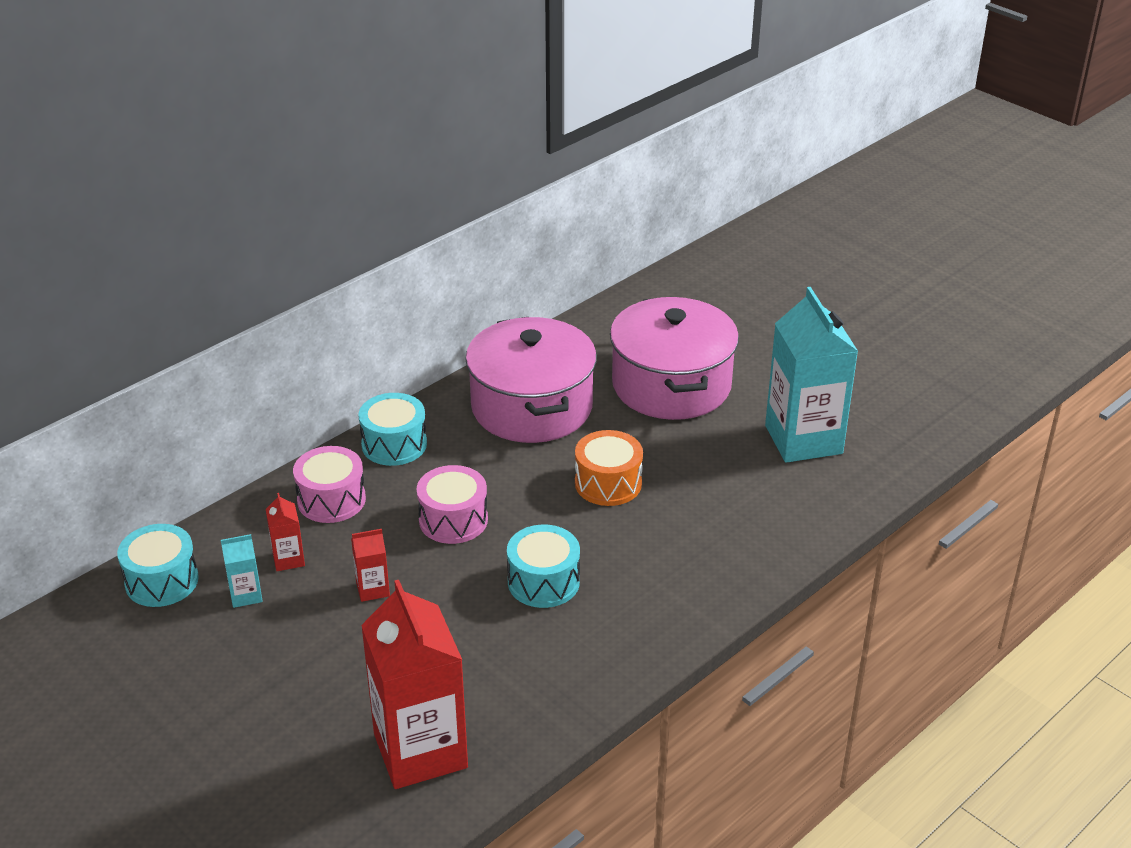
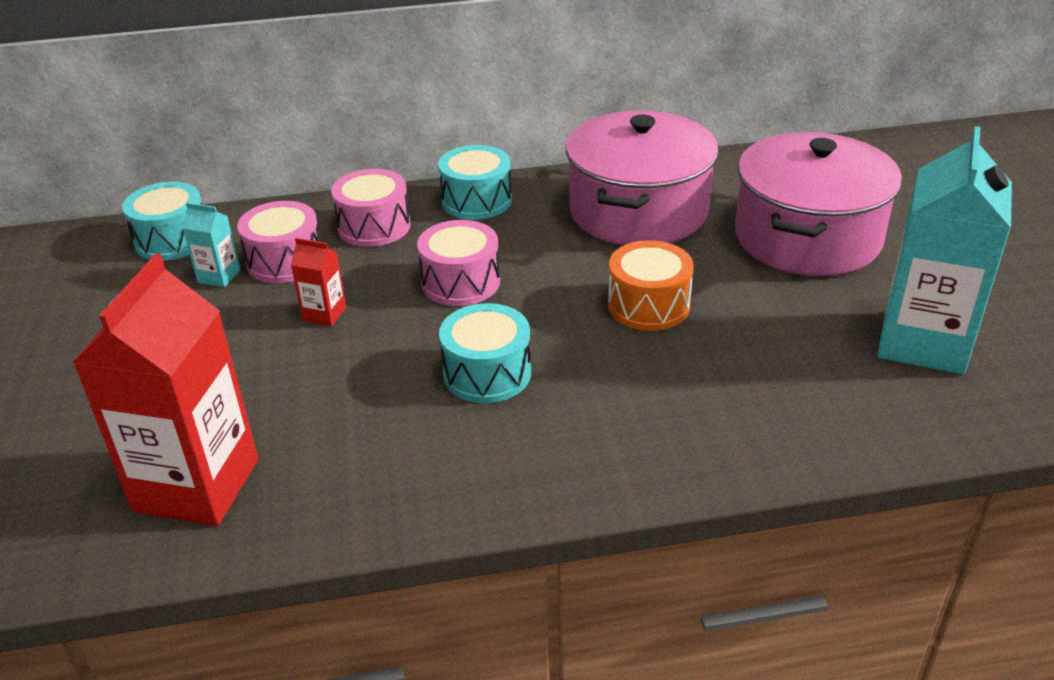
camera: 35 degrees right, 0 degrees up
(288, 559) = (285, 261): red carton -> pink drum

